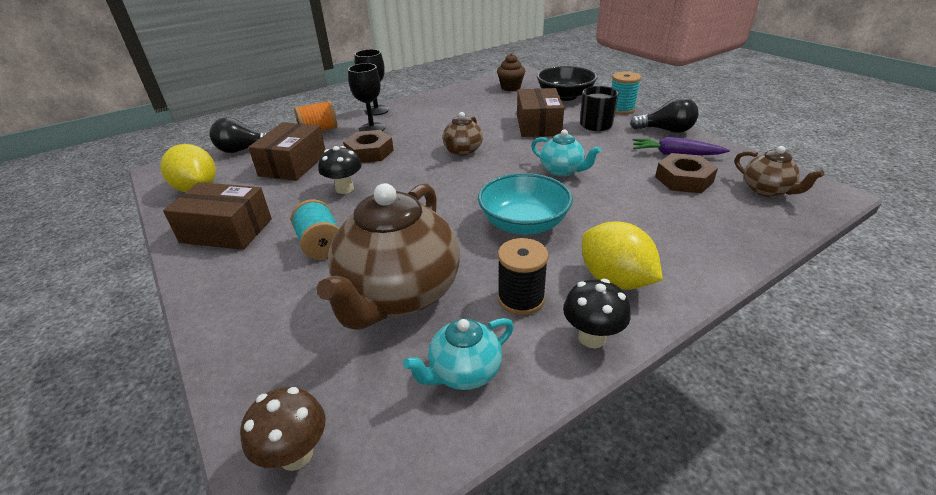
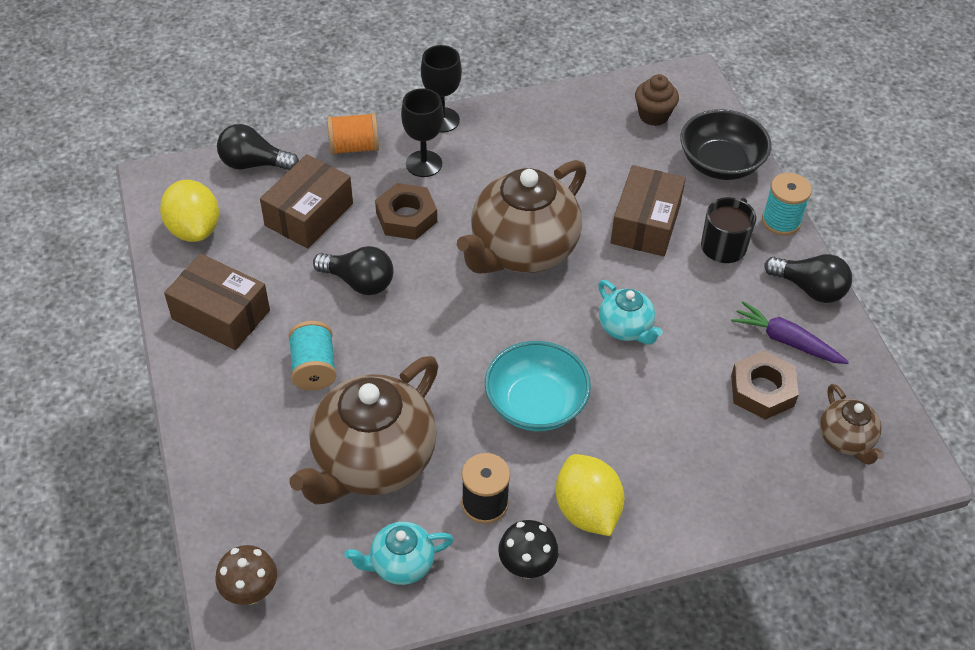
camera: 15 degrees right, 15 degrees up
(344, 189) = (359, 282): black mushroom -> black light bulb
(462, 151) = (522, 250): brown teapot -> brown teapot, size x2.05

